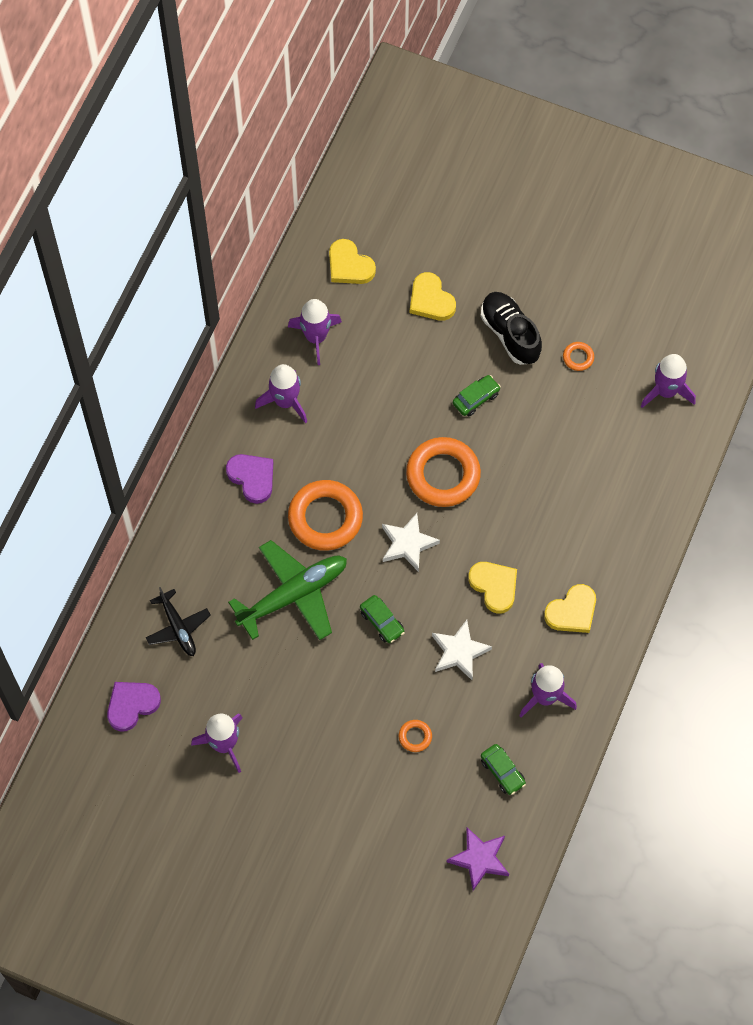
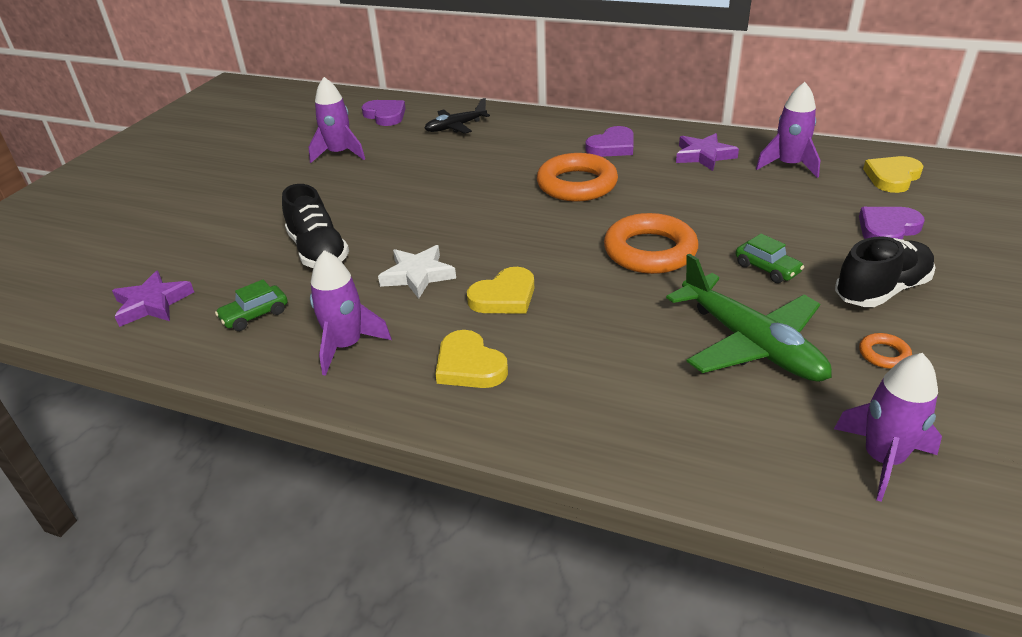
camera: 90 degrees right, 30 degrees down
(285, 401) = (704, 156): purple rocket -> purple star
(293, 595) = (488, 174): green plane -> green plane (750, 343)
(382, 622) = (458, 223): green car -> none
(407, 544) = (554, 233): white star -> none
(415, 737) = (318, 252): orange ring -> black shoe
(431, 300) = (887, 229): yellow heart -> purple heart

